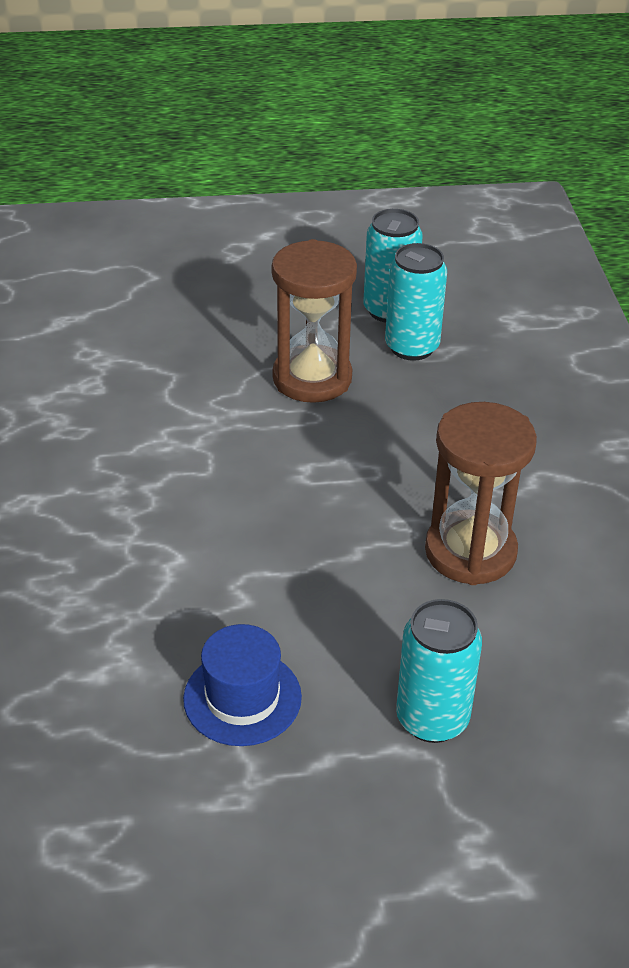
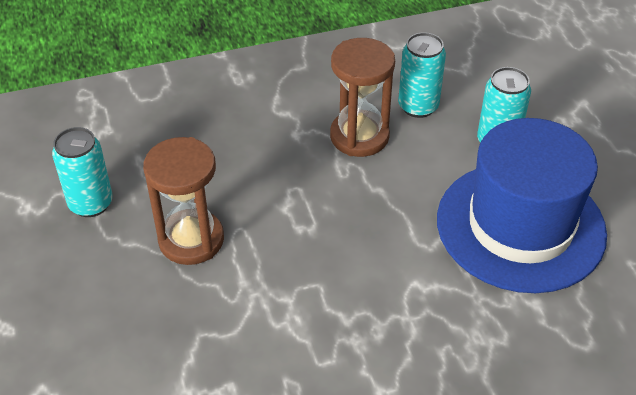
camera: 100 degrees left, 5 degrees up
(242, 698) = (520, 226): blue hat -> blue hat, size x2.25
(412, 347) = (141, 185): turquoise can -> turquoise can (418, 106)

